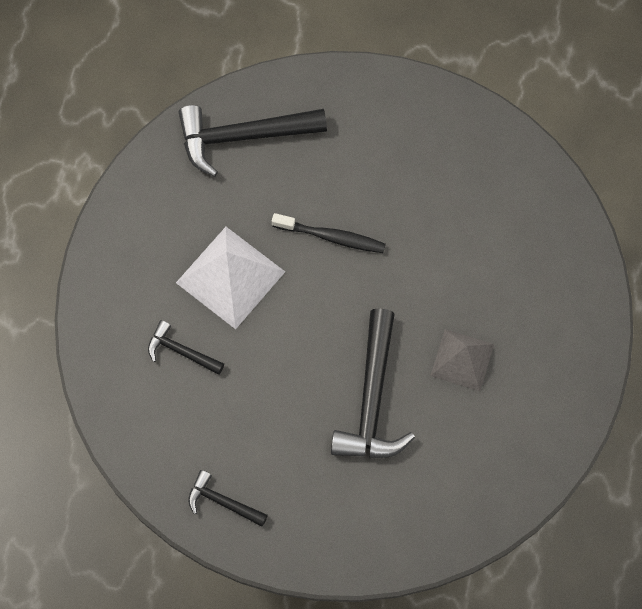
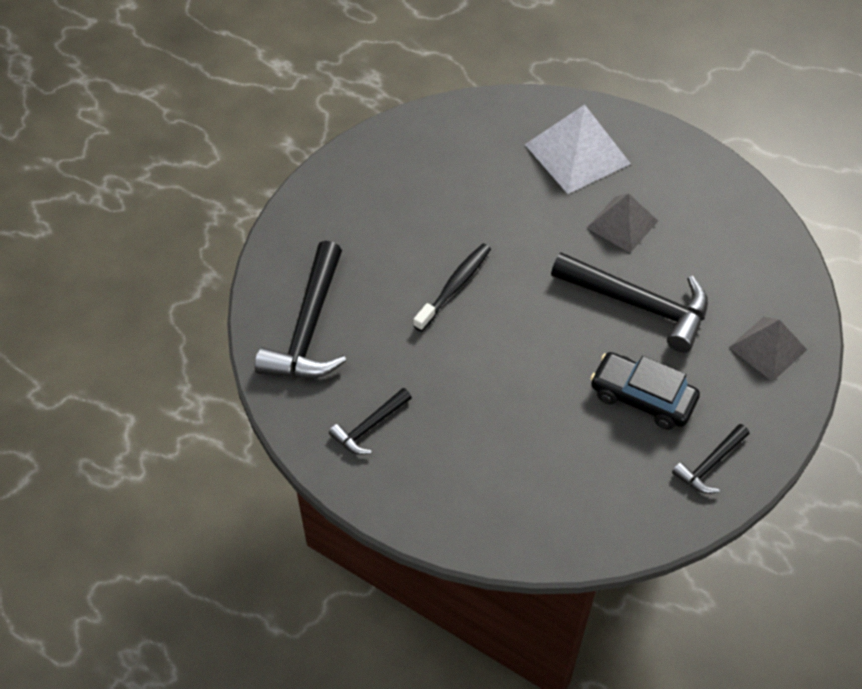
camera: 70 degrees left, 15 degrees down
(181, 351) = (529, 454): black hammer -> black hammer (370, 427)
(230, 277) = (462, 385): white pyramid -> white pyramid (577, 154)
(271, 428) = (642, 397): none -> black car
(366, 525) = (768, 348): none -> grey pyramid

